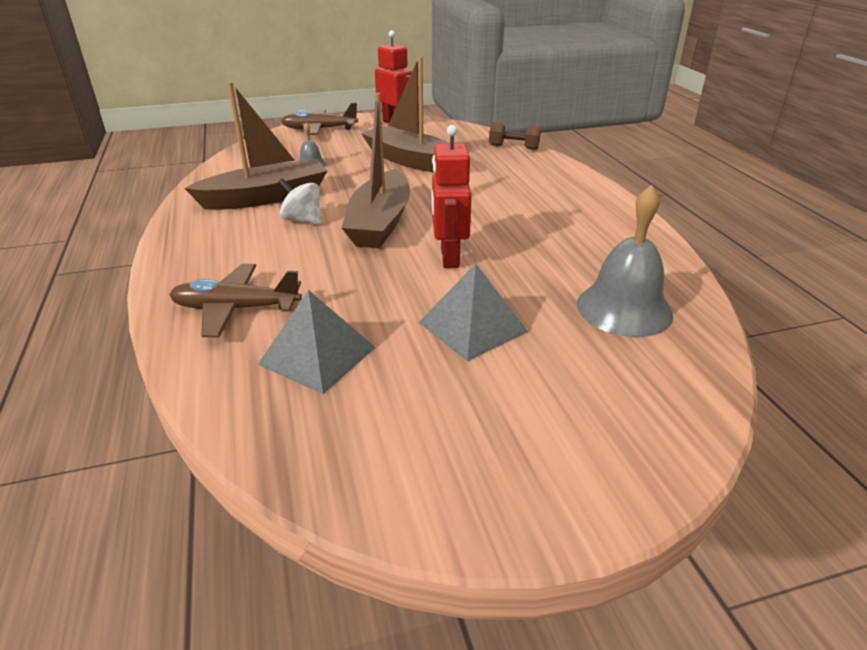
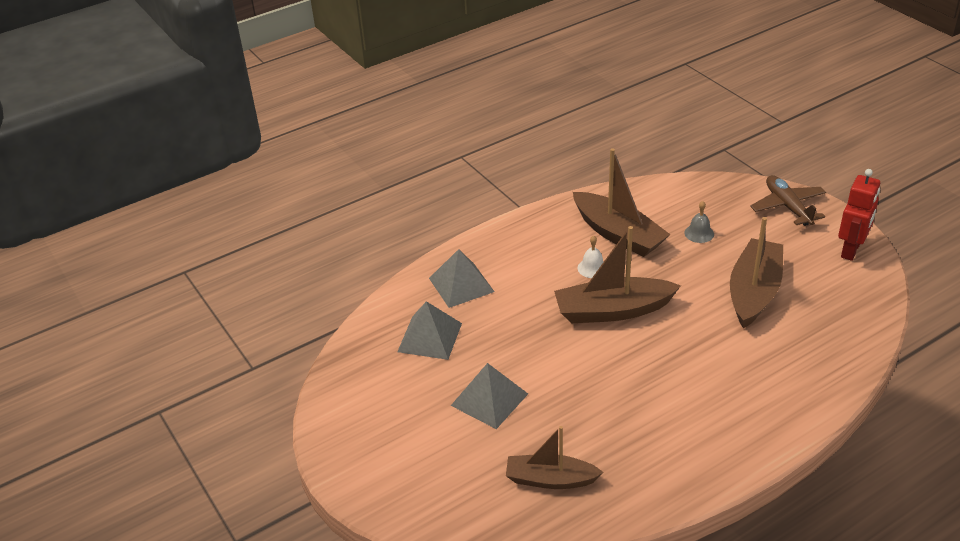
camera: 75 degrees right, 5 degrees up
(236, 309) = (461, 284): brown plane -> grey pyramid
(303, 220) = (592, 268): white spinning top -> white bell
(449, 257) = (577, 365): red robot -> none
(513, 147) = (850, 356): brown dumbbell -> none
(624, 308) = (550, 479): grey bell -> brown boat

